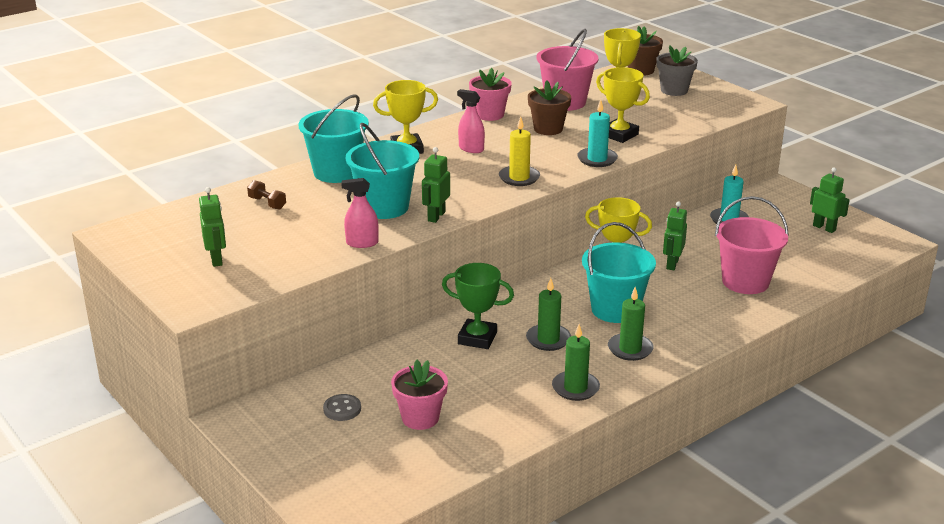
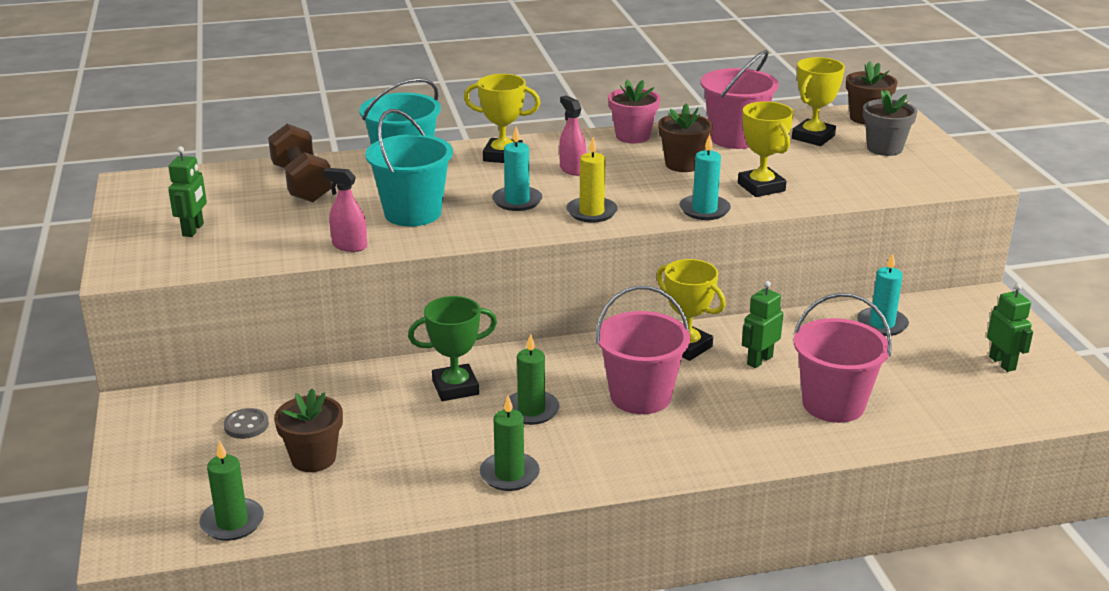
camera: 25 degrees right, 0 degrees up
(267, 203) = (302, 183): brown dumbbell -> brown dumbbell, size x2.10
(420, 418) = (313, 458): pink flower pot -> brown flower pot
(436, 216) = (456, 235): green robot -> none
(455, 181) = (517, 201): none -> turquoise candle
(477, 338) = (455, 387): green trophy -> green trophy turned 60 degrees counterclockwise
(615, 309) = (640, 396): turquoise bucket -> pink bucket
(630, 349) = (615, 447): green candle -> green candle (232, 522)

